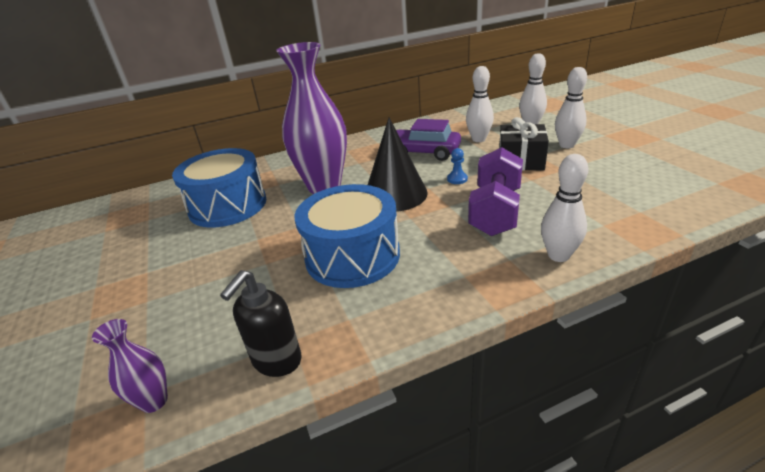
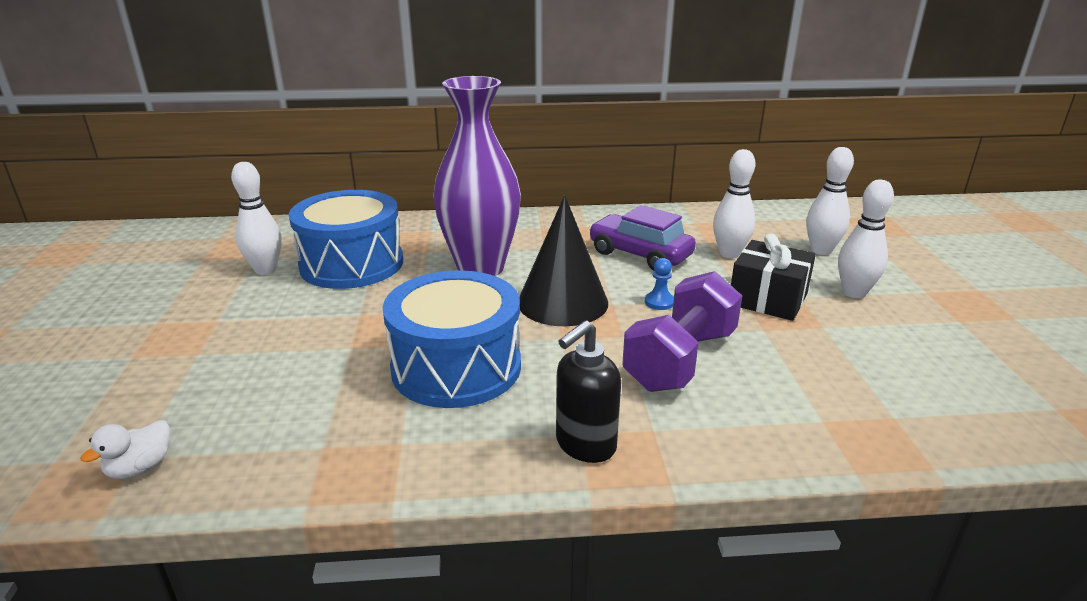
camera: 15 degrees right, 5 degrees down
(154, 401) = (140, 468): purple vase -> white duck
(276, 361) = (290, 466): black soap dispenser -> black soap dispenser (585, 445)
(558, 255) = (724, 444): white bowling pin -> white bowling pin (265, 270)

